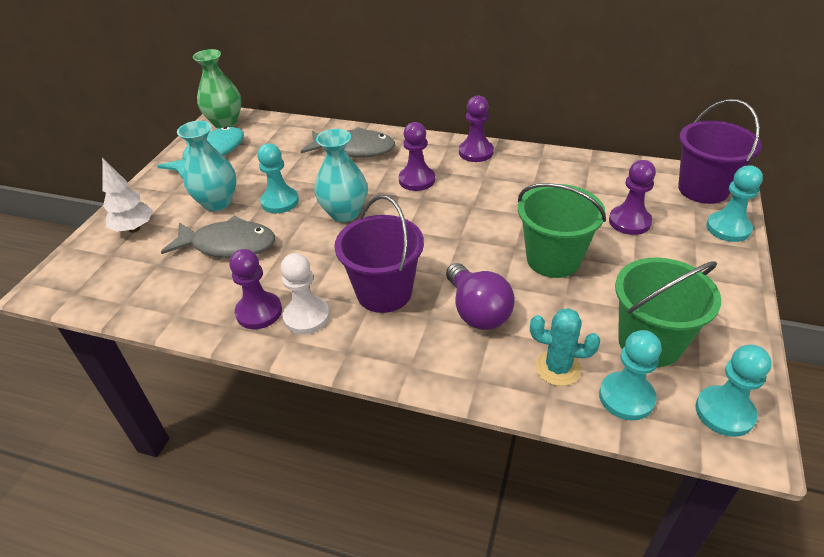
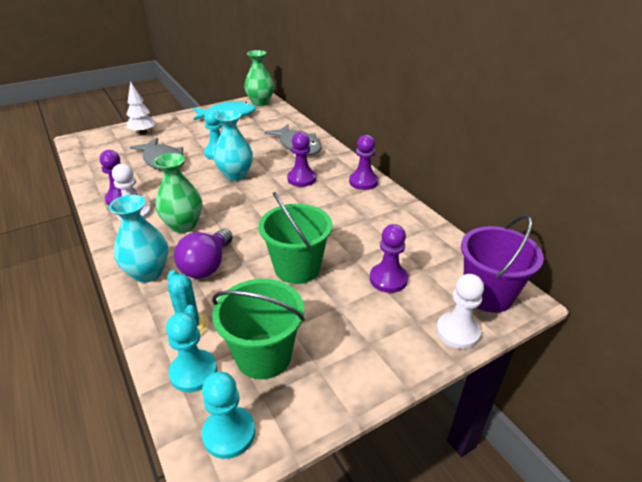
camera: 40 degrees right, 5 degrees down
(217, 203) = (192, 139): turquoise vase -> turquoise vase (148, 273)
(384, 292) = (183, 225): purple bucket -> green vase
(728, 228) = (457, 332): turquoise pawn -> white pawn

